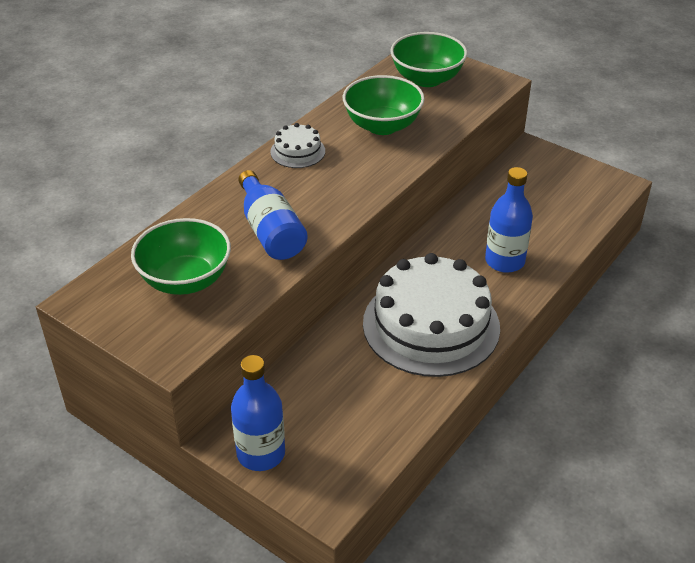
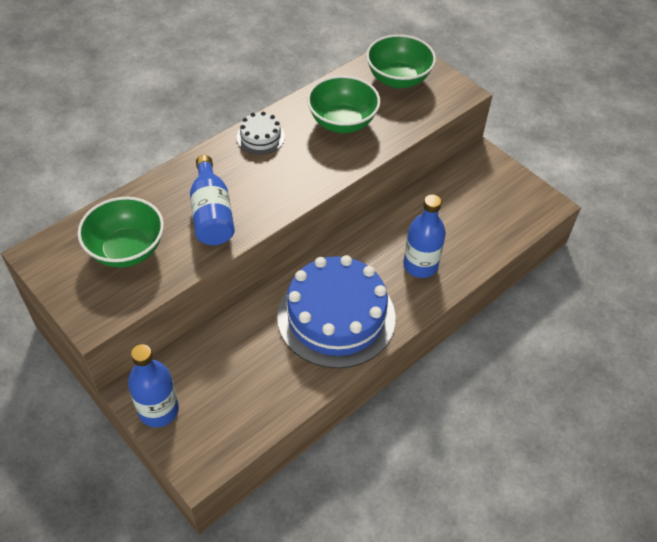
camera: 10 degrees right, 10 degrees up
(431, 325) = (336, 317): white cake -> blue cake

